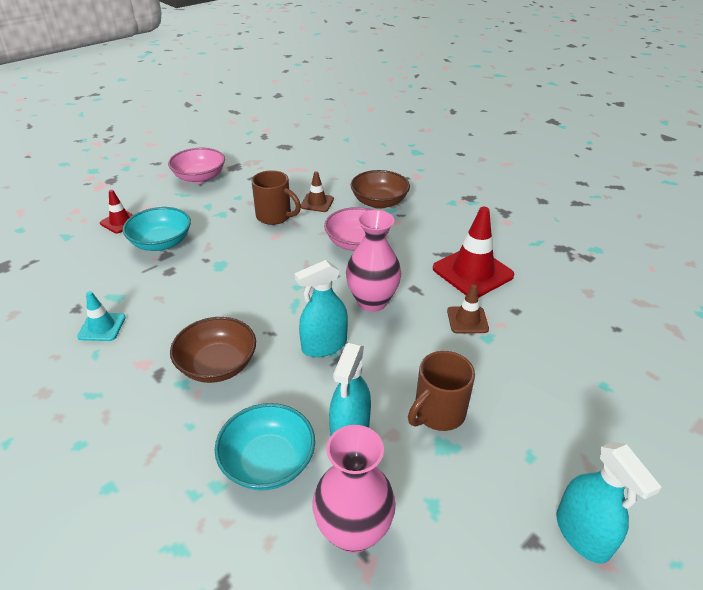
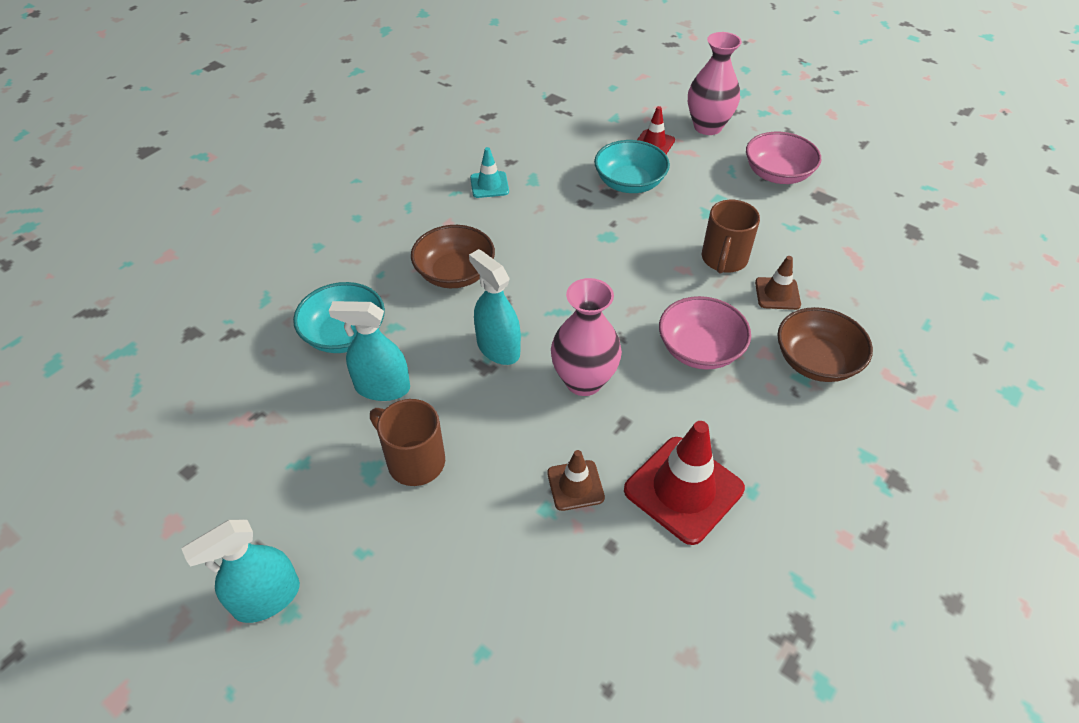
camera: 80 degrees right, 10 degrees up
(353, 531) = (276, 405): pink vase -> pink vase (707, 127)

